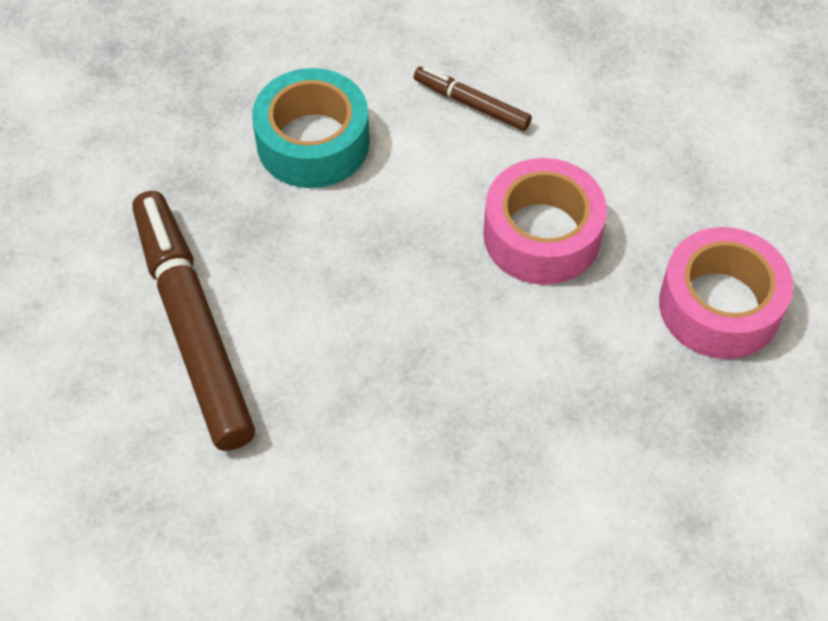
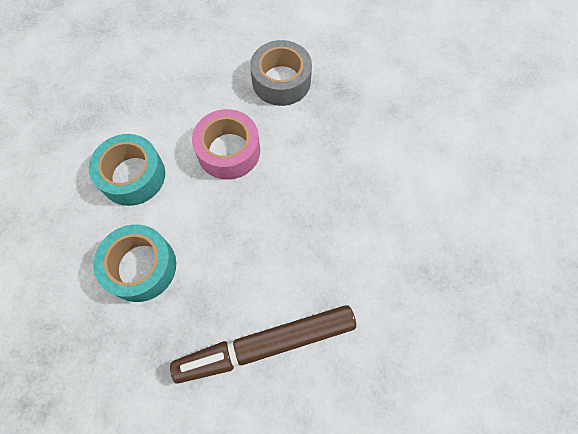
camera: 85 degrees left, 10 degrees up
(471, 104) = (133, 176): brown marker -> turquoise tape
(719, 306) = (281, 81): pink tape -> grey tape

